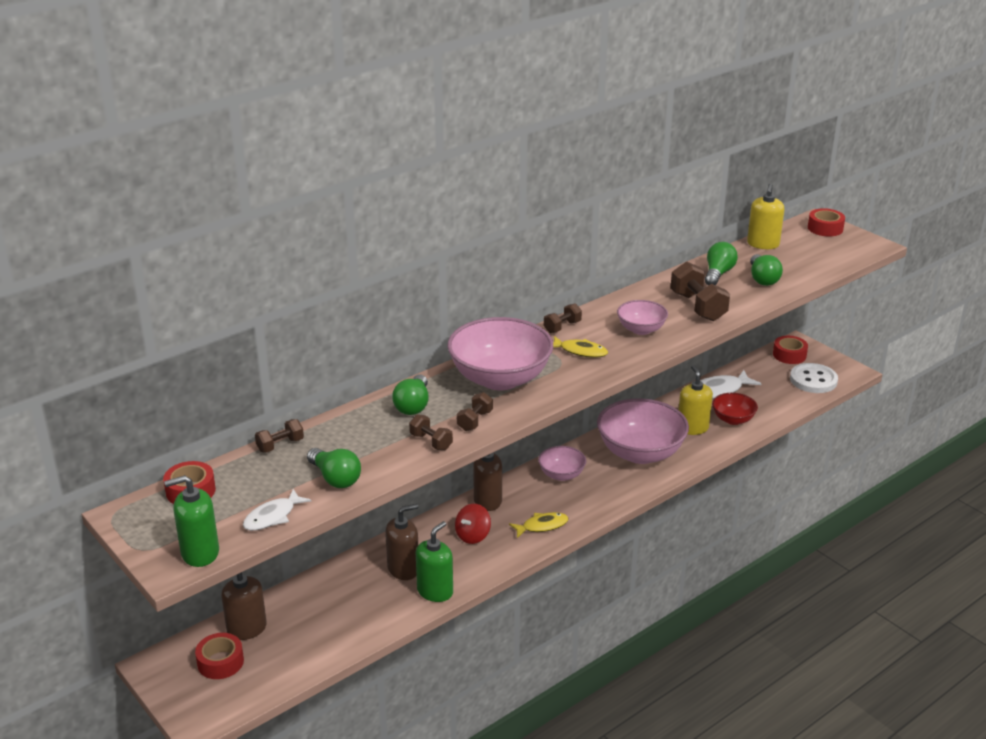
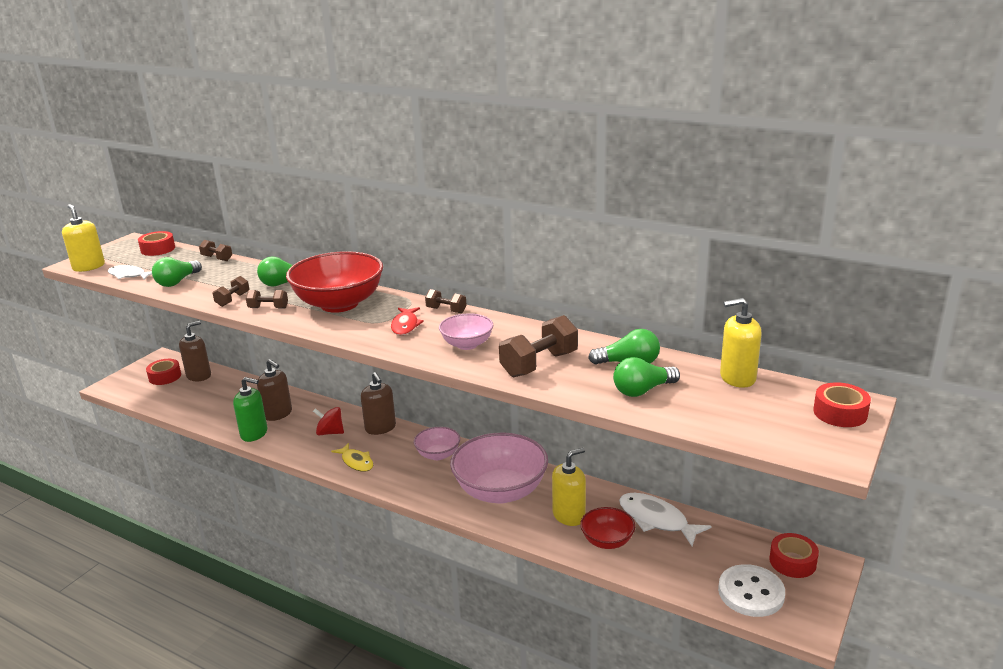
camera: 70 degrees right, 5 degrees down
(200, 553) = (89, 267): green soap dispenser -> yellow soap dispenser
(500, 379) = (339, 304): pink bowl -> red bowl
(580, 351) = (405, 326): yellow fish -> red fish

